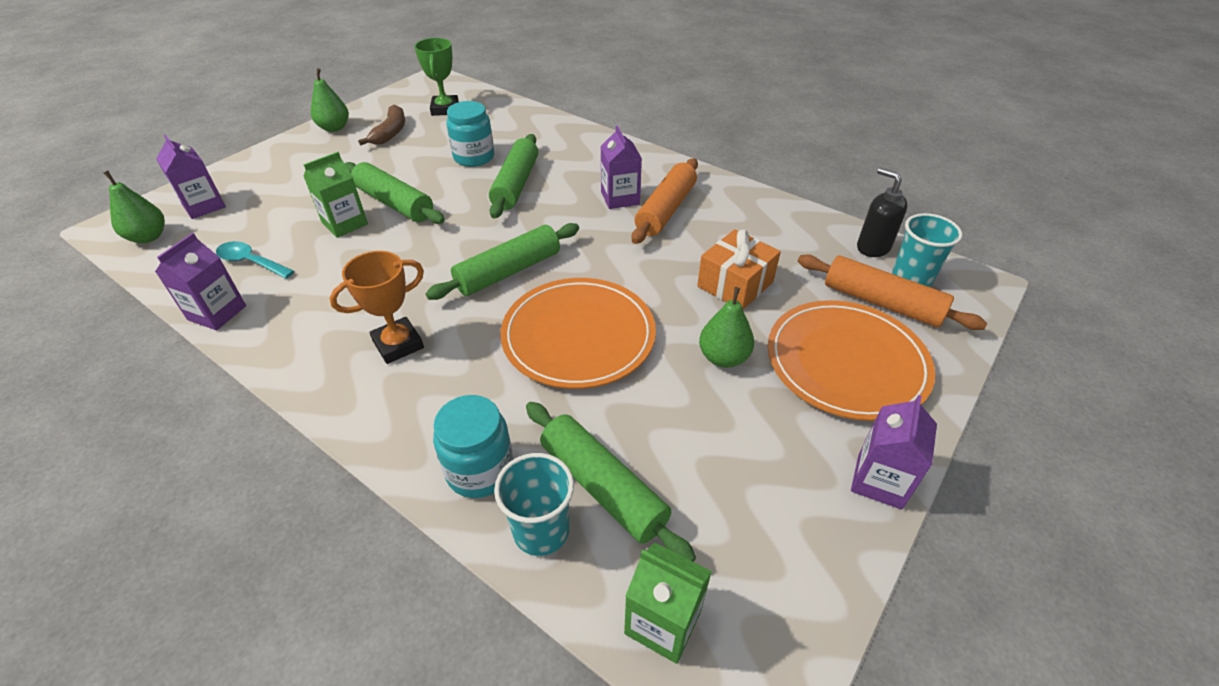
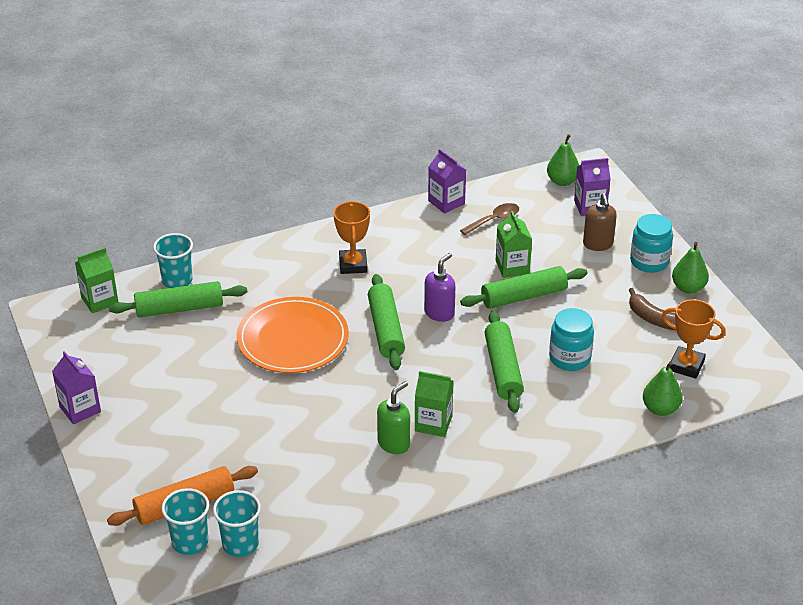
camera: 120 degrees right, 5 degrees down
(251, 262) = (494, 220): turquoise spoon -> brown spoon
(279, 185) = (598, 244): none -> brown soap dispenser
(445, 109) = (686, 365): green trophy -> orange trophy
(455, 245) = (439, 313): none -> purple soap dispenser
(480, 470) = (230, 271): turquoise jar -> turquoise jar (649, 261)
(515, 184) = (503, 369): green rolling pin -> green rolling pin turned 45 degrees clockwise
(620, 198) = (433, 423): purple carton -> green carton
(666, 210) = (394, 444): orange rolling pin -> green soap dispenser
(723, 357) = (215, 394): green pear -> green pear (660, 409)
(735, 284) = (273, 436): orange gift -> none
(846, 362) = (158, 449): orange plate -> none
(872, 247) = (240, 544): black soap dispenser -> turquoise cup

